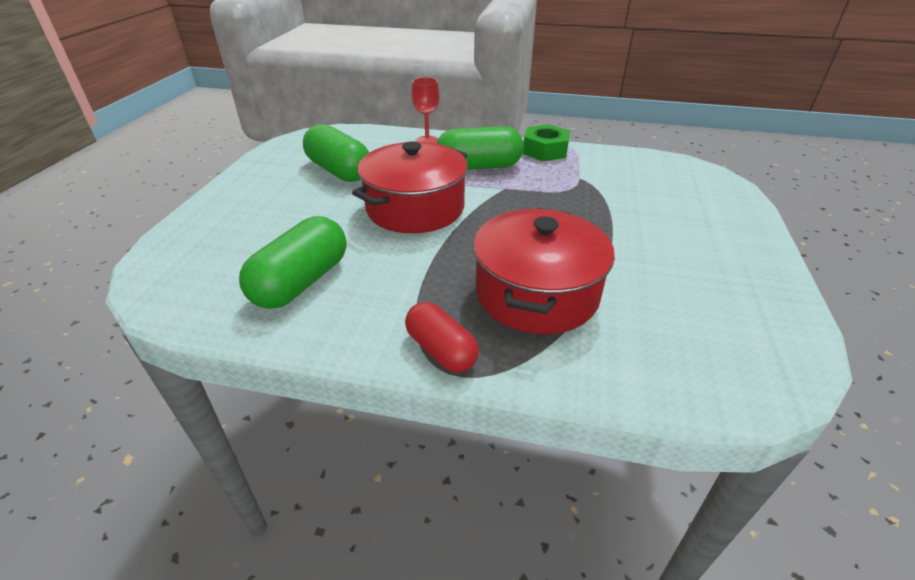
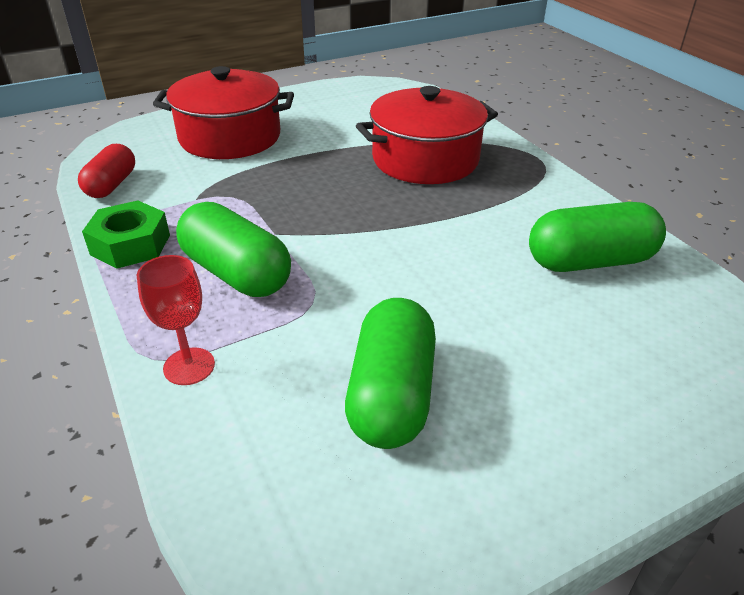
camera: 130 degrees left, 0 degrees up
(415, 208) = (393, 268): red pot -> red pot (230, 137)
(441, 350) = (532, 169): red capsule -> red capsule (111, 185)

